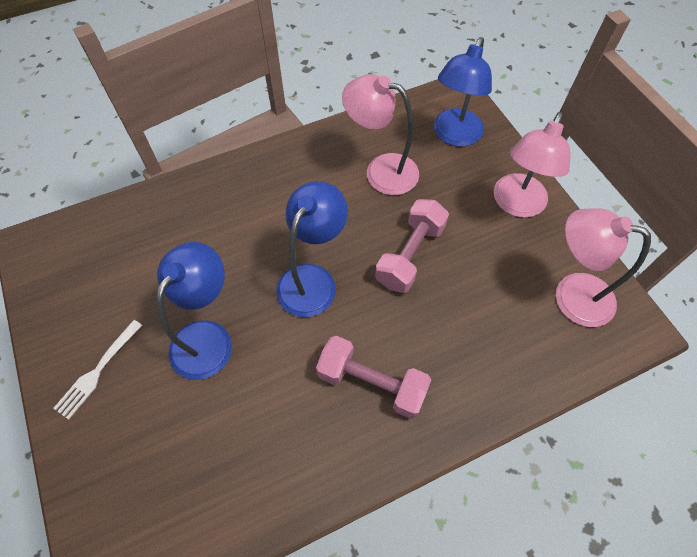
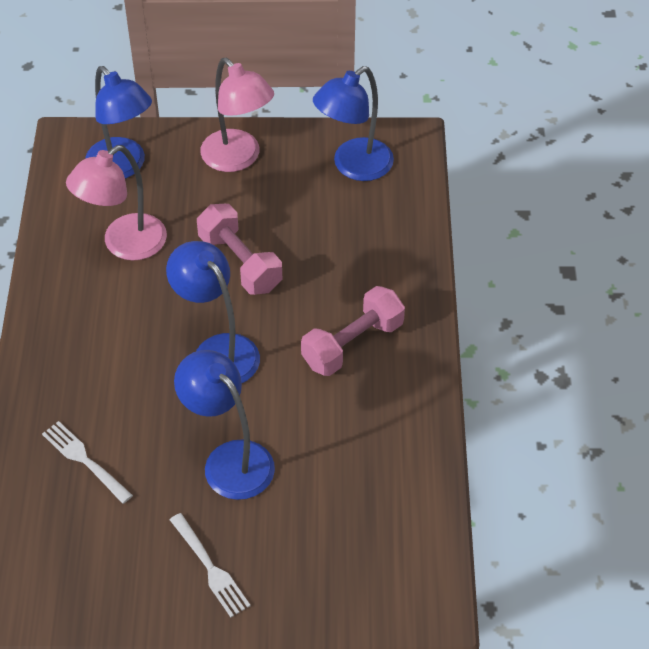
camera: 65 degrees left, 10 degrees down
(171, 238) = (85, 460): none -> white fork
(571, 295) = (353, 166): pink lamp -> blue lamp

